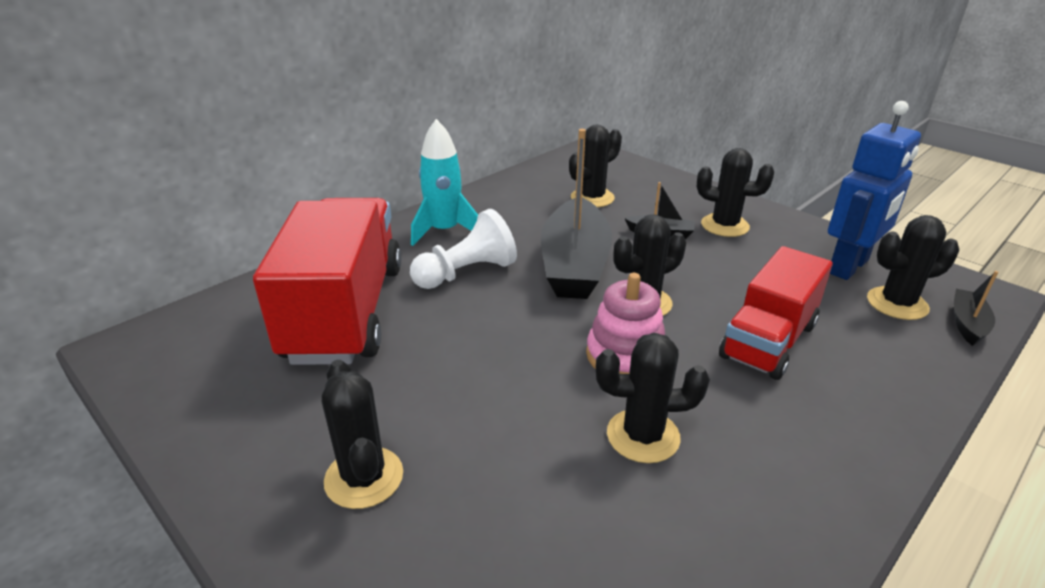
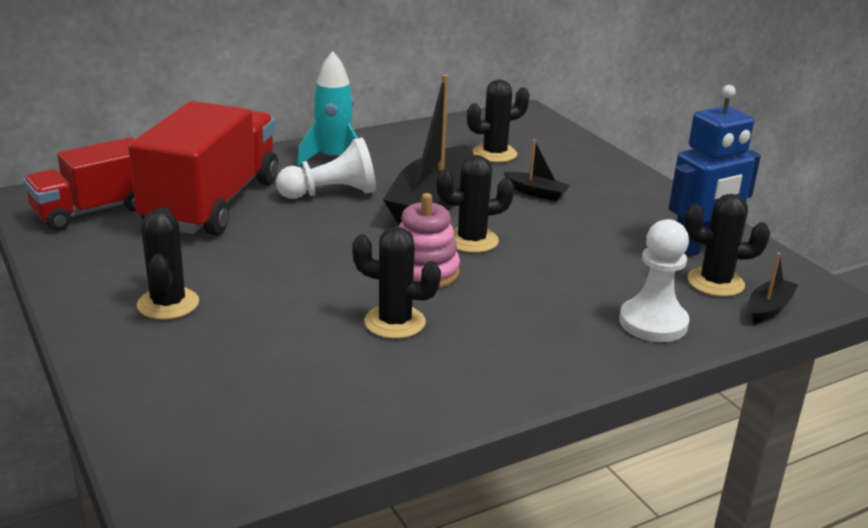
camera: 15 degrees right, 5 degrees down
(725, 225) = (607, 196): black cactus -> none
(768, 341) = (561, 286): red truck -> red truck (93, 211)
(889, 368) = (653, 323): none -> white pawn

